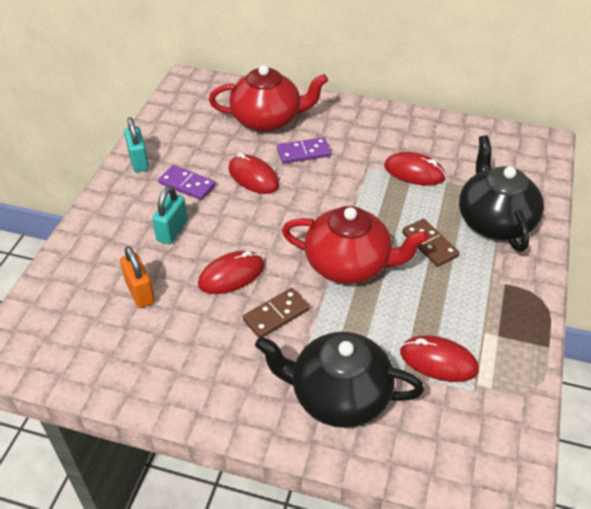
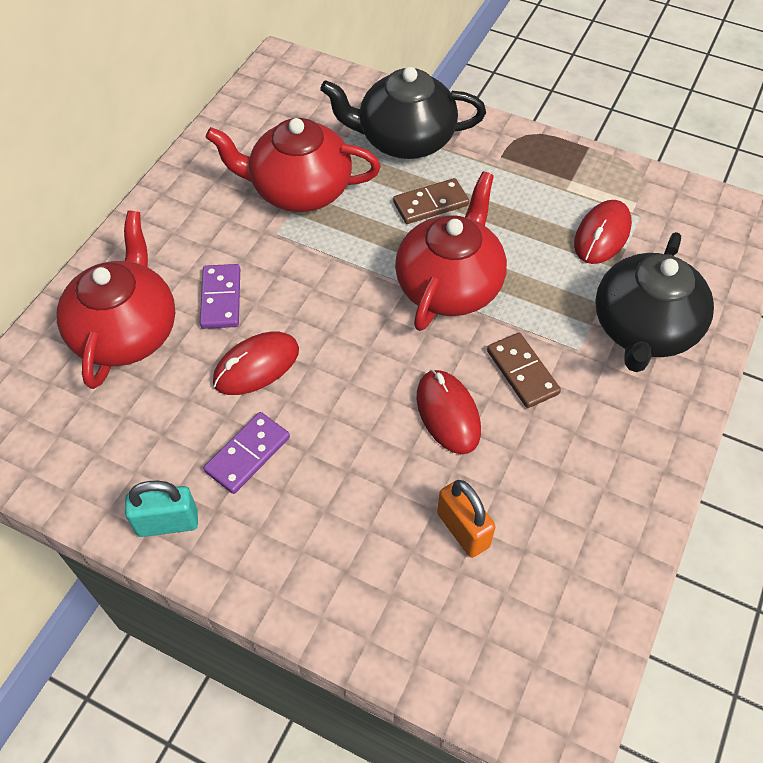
camera: 80 degrees left, 10 degrees up
(140, 292) = (463, 530): orange padlock -> orange padlock turned 75 degrees clockwise
(172, 231) = (347, 481): turquoise padlock -> none
(414, 172) = (299, 190): red mouse -> red teapot

